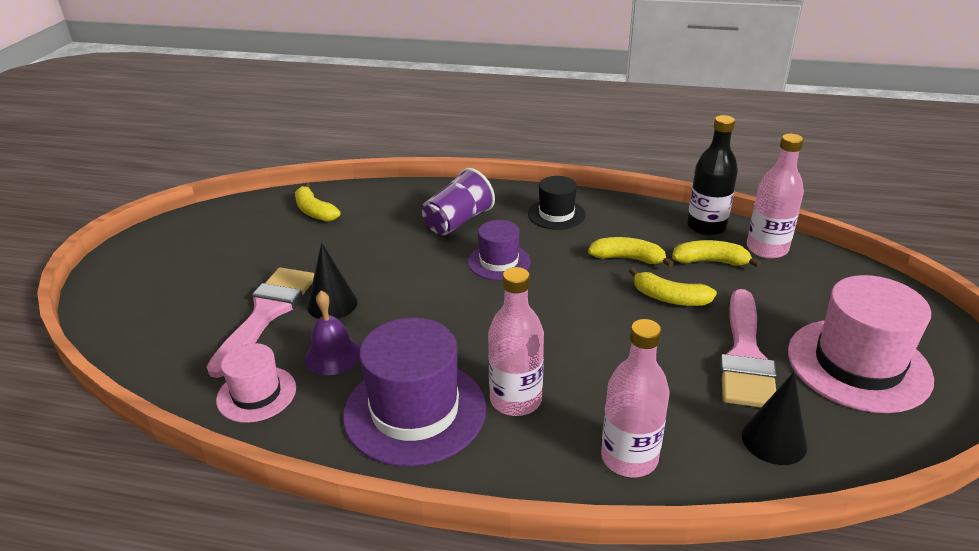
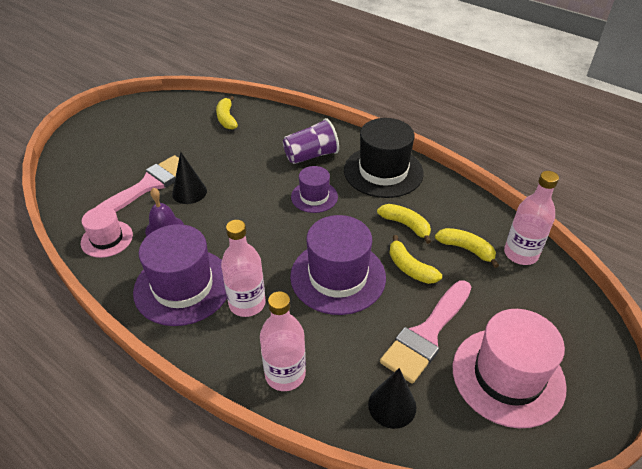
camera: 25 degrees right, 10 degrees up
(556, 214) = (383, 171): black hat -> black hat, size x1.77
(599, 333) = (338, 276): none -> purple hat
(706, 227) = (488, 219): black bottle -> none

